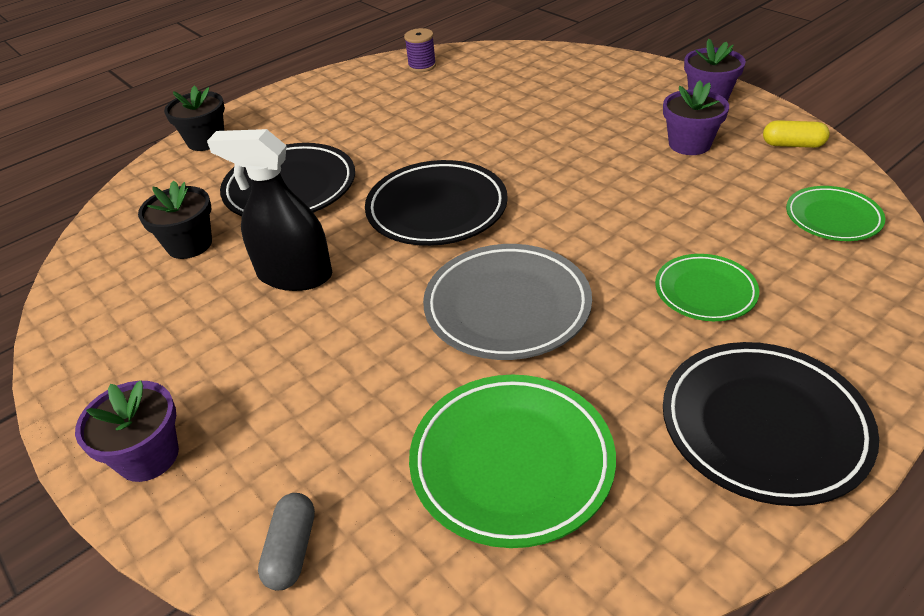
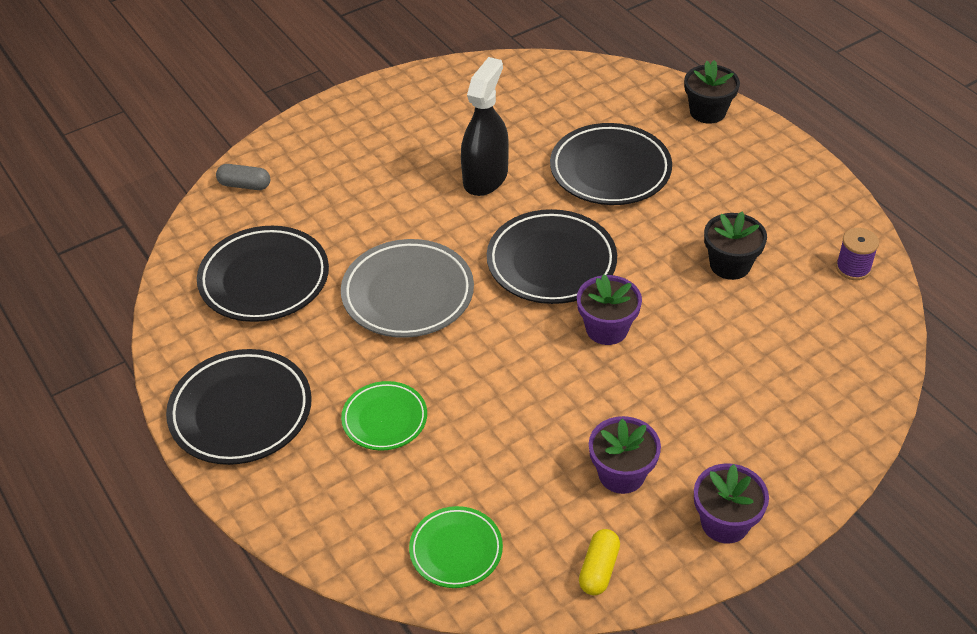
camera: 95 degrees right, 5 degrees up
(148, 456) = (333, 124): purple flower pot -> purple flower pot (607, 329)
(189, 244) = (542, 118): black flower pot -> black flower pot (730, 265)
(511, 462) = (264, 279): green plate -> black plate

